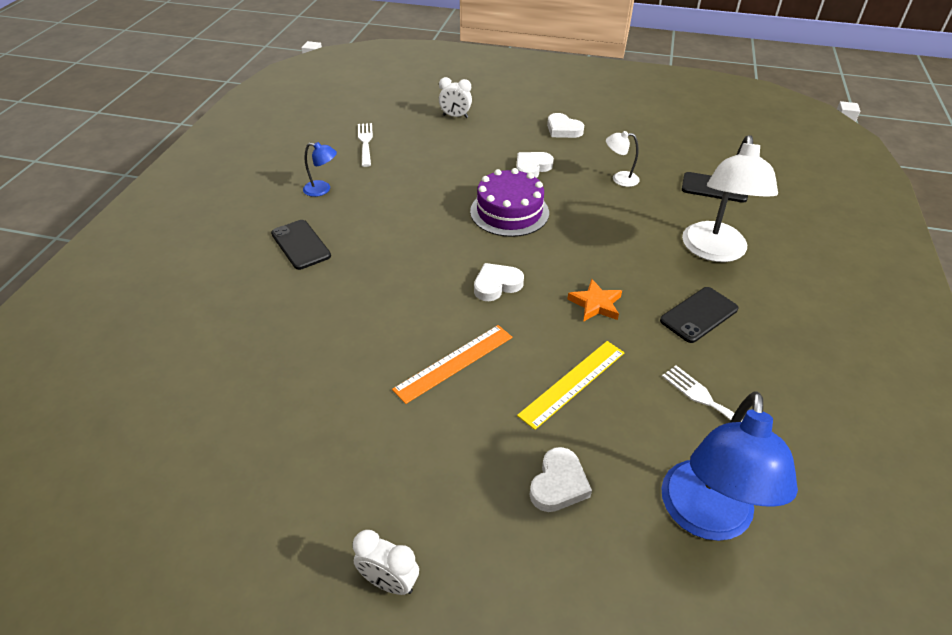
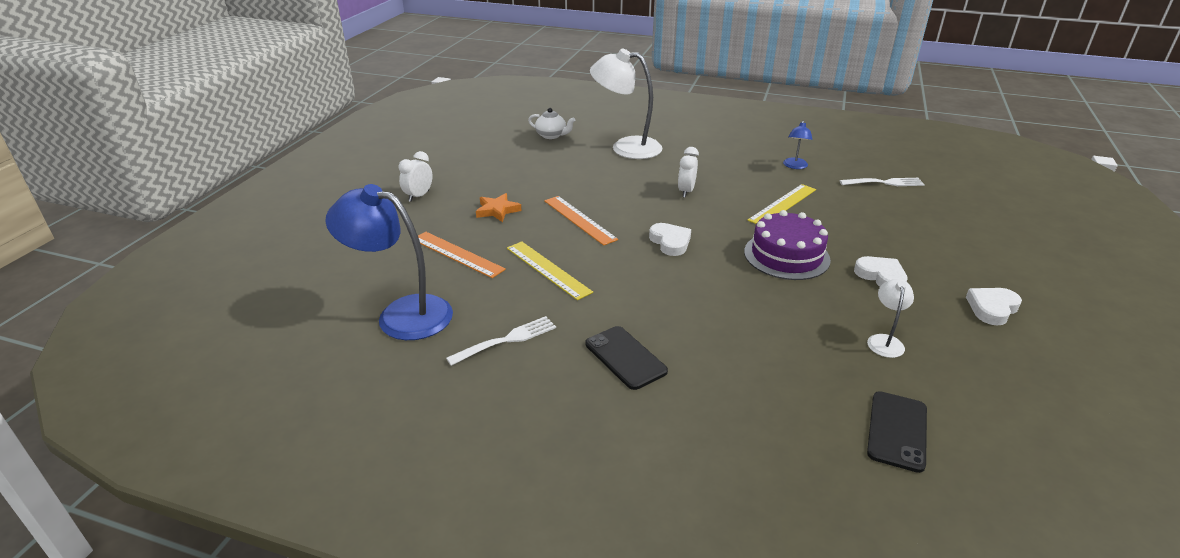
camera: 95 degrees right, 10 degrees down
(172, 418) = (551, 135): none -> white teapot
(300, 245) = (715, 161): black phone -> none
(411, 205) = (782, 204): none -> yellow ruler
(455, 116) = (974, 232): white clock -> white clock (686, 191)
(558, 484) = (457, 254): white heart -> orange ruler
(595, 304) = (643, 293): orange star -> orange star (497, 210)
(714, 251) = (740, 395): white lamp -> white lamp (626, 147)

